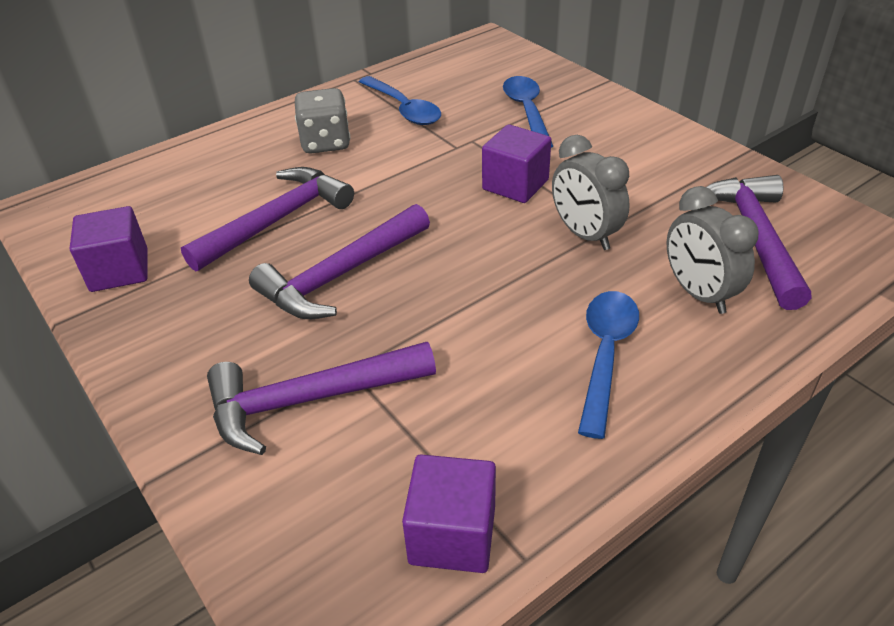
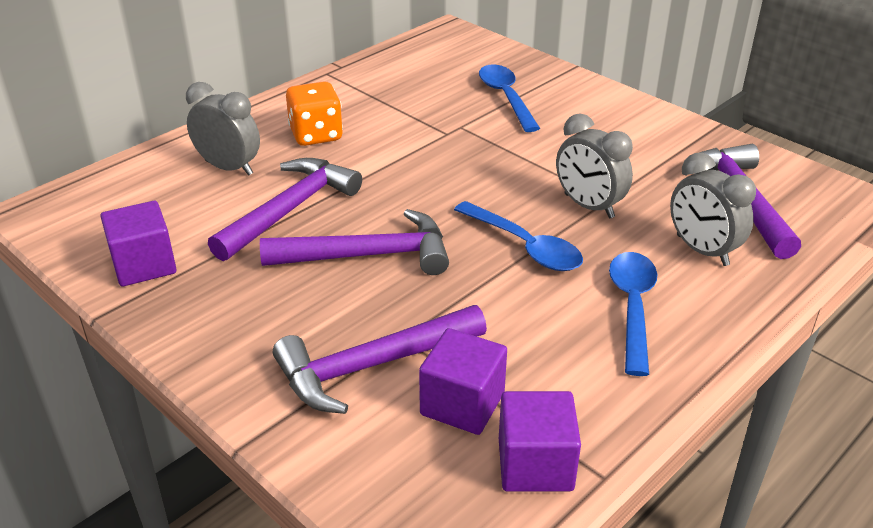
camera: 10 degrees left, 5 degrees down
(231, 173) = (229, 168): none -> grey clock
(325, 143) = (316, 135): grey dice -> orange dice
(341, 275) = (368, 255): purple hammer -> purple hammer turned 135 degrees counterclockwise
(403, 109) = (384, 99): blue spoon -> blue spoon (524, 246)
(515, 185) = (512, 165): purple cube -> purple cube (462, 404)

